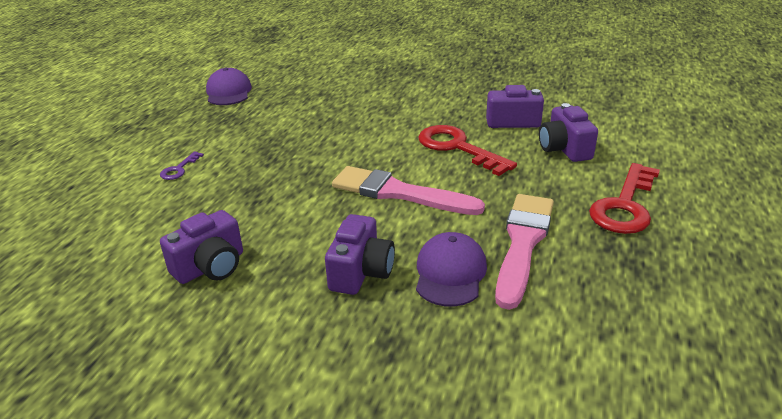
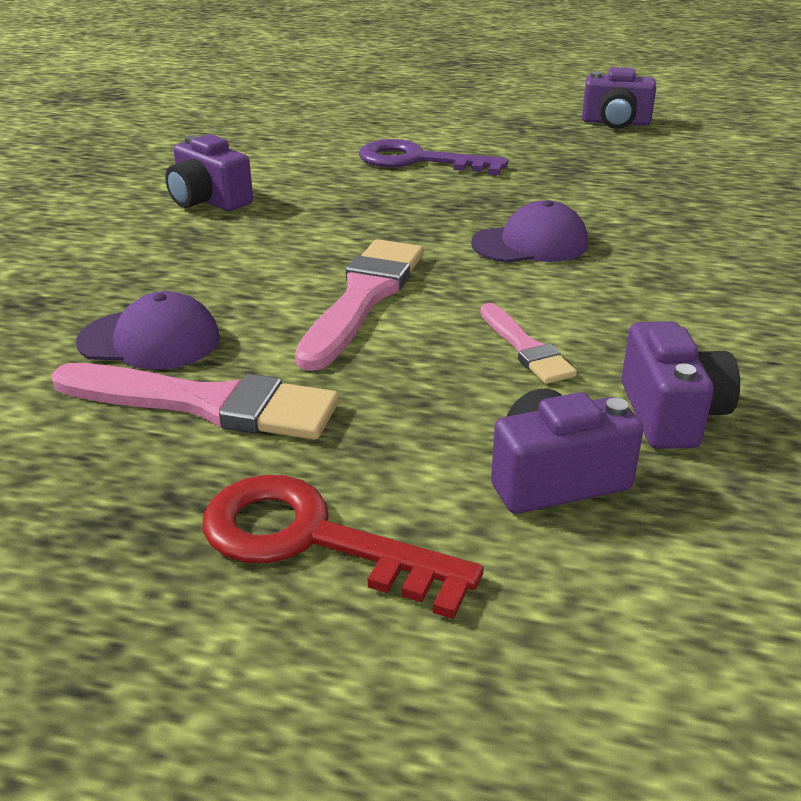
camera: 85 degrees right, 0 degrees up
(179, 169) = (418, 161): purple key -> purple key, size x2.14
(228, 92) = (655, 159): purple cap -> purple cap (530, 244)
(361, 272) = (173, 280): purple camera -> purple camera (615, 123)
(457, 148) = (525, 347): red key -> pink brush

